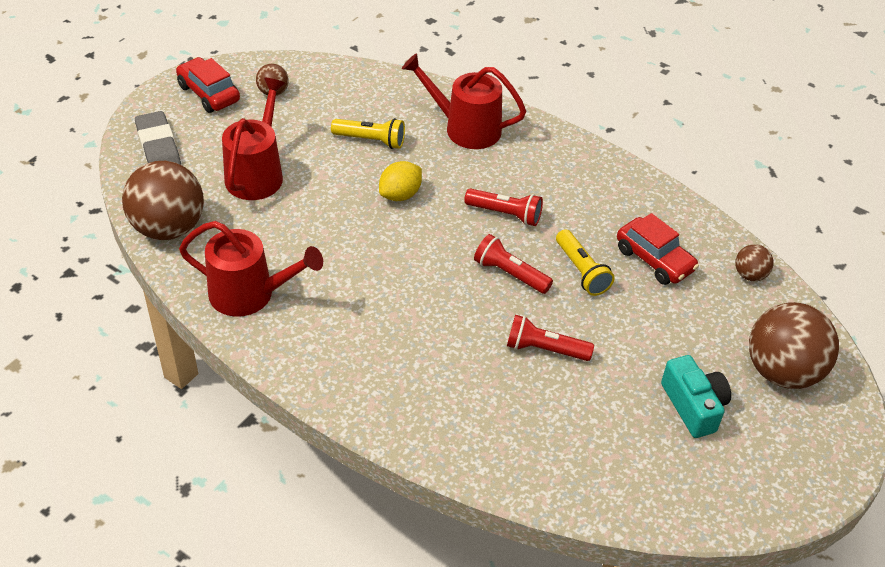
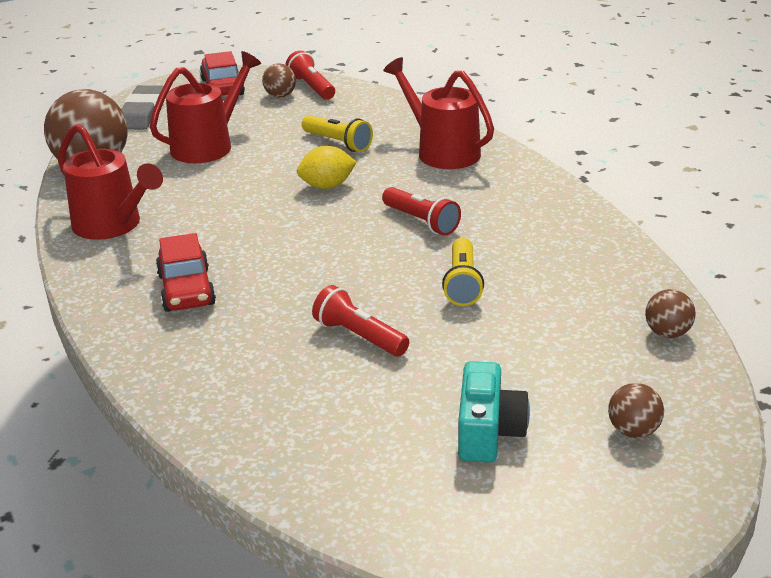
camera: 30 degrees right, 15 degrees down
(510, 274) = (381, 268): red flashlight -> red flashlight (312, 87)
(654, 259) = (558, 293): red car -> red car (186, 290)
(782, 371) = (633, 431): brown ball -> brown ball, size x0.47

